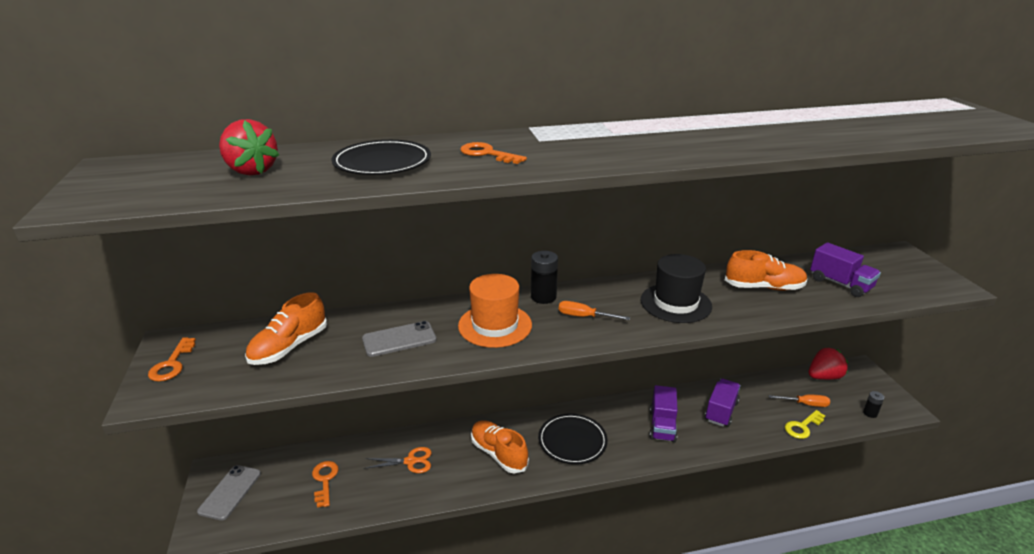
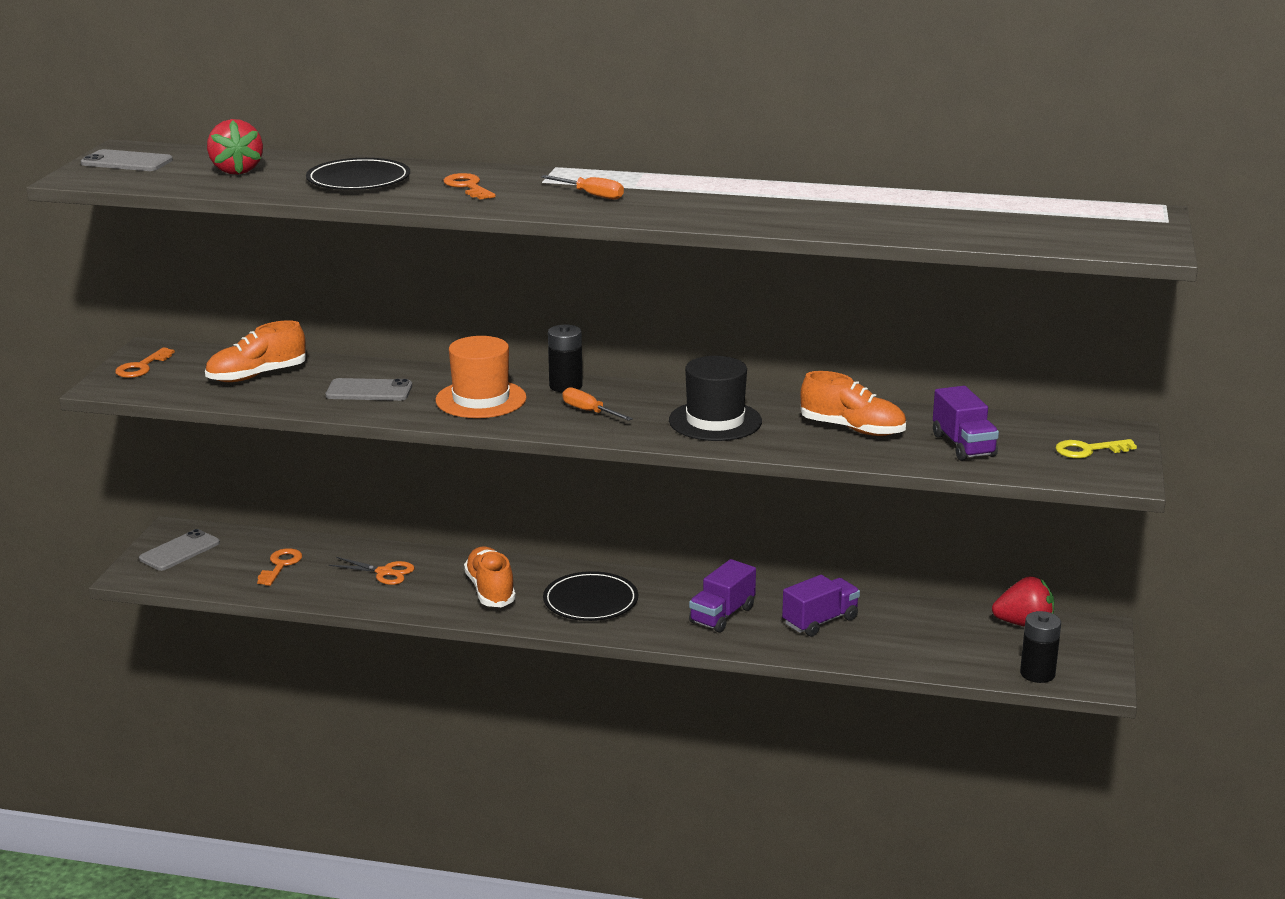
camera: 25 degrees right, 5 degrees down
(122, 179) = (127, 162): none -> grey phone
(802, 426) = (916, 662): yellow key -> yellow key (1089, 450)
(805, 404) = (952, 643): orange screwdriver -> orange screwdriver (591, 195)
(870, 413) = (1037, 673): black battery -> black battery, size x1.70

